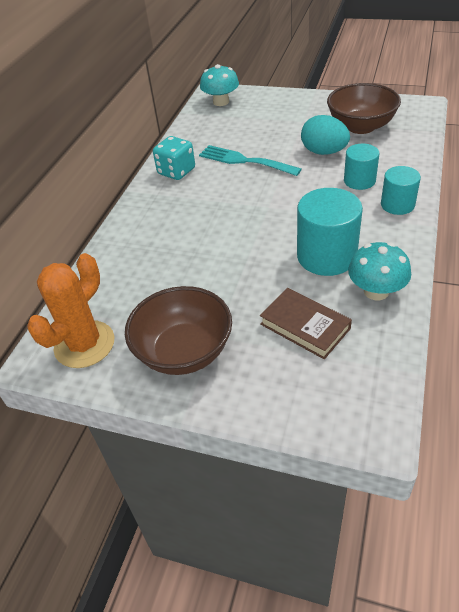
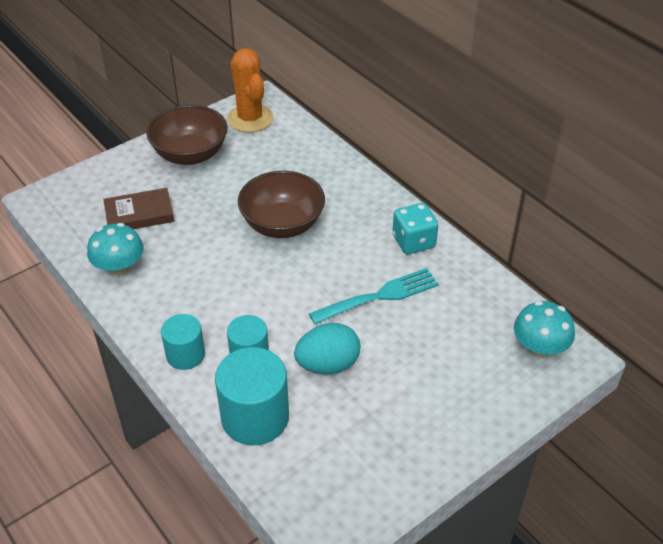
camera: 120 degrees right, 0 degrees up
(326, 256) = (185, 266): turquoise cylinder -> turquoise cylinder (255, 417)
(361, 126) = (343, 434): brown bowl -> brown bowl (282, 224)

